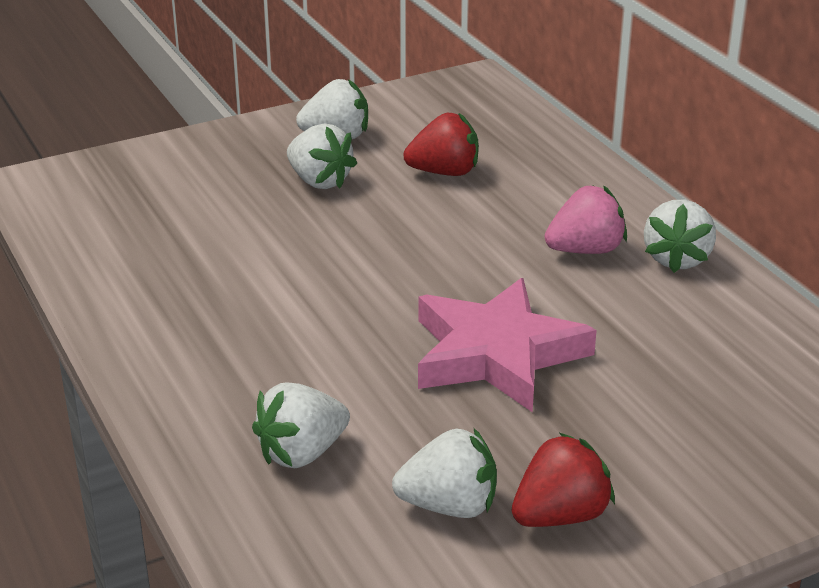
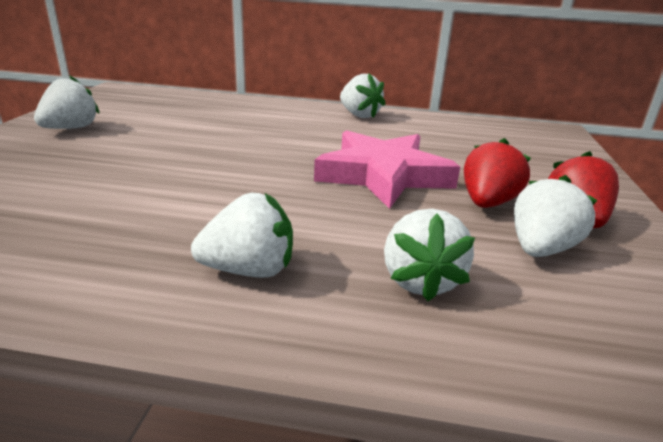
camera: 55 degrees left, 5 degrees down
(319, 181) = (103, 149): white strawberry -> white strawberry (249, 270)
(444, 172) = (179, 122): red strawberry -> red strawberry (487, 203)
(585, 250) = (318, 125): pink strawberry -> none

